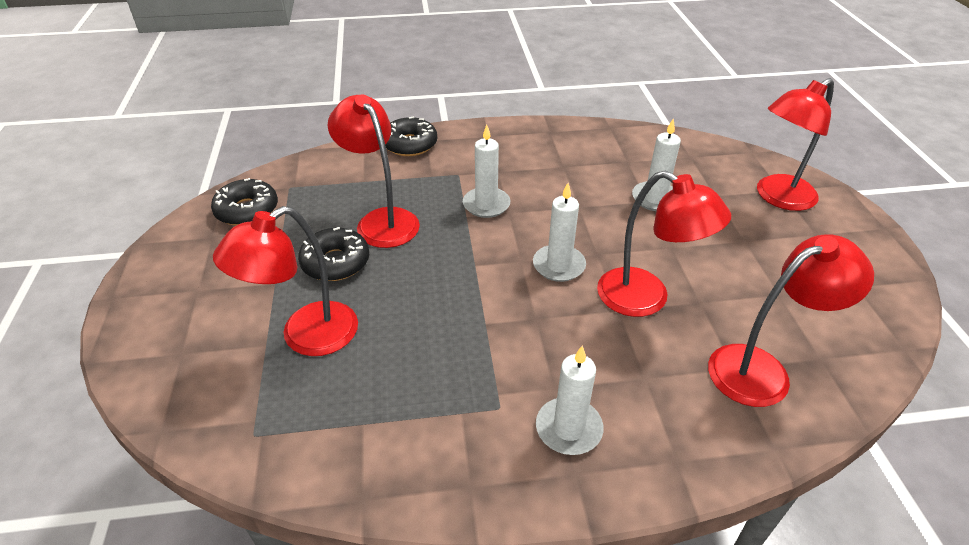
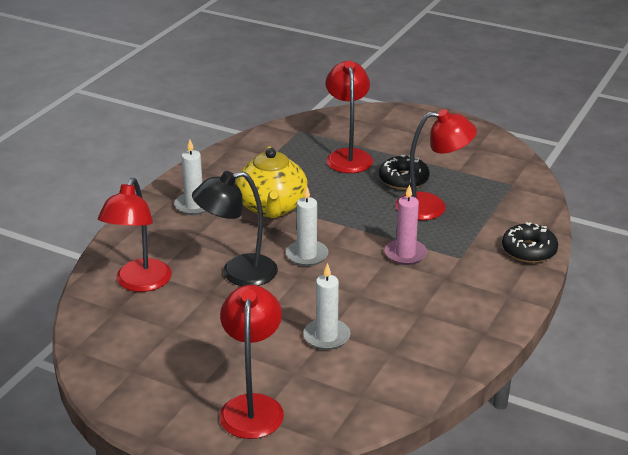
camera: 125 degrees right, 10 degrees down
(247, 210) = (496, 164): black donut -> none
(486, 205) = (405, 254): white candle -> pink candle
(497, 343) = (272, 208): none -> yellow teapot
(646, 299) = (238, 273): red lamp -> black lamp

